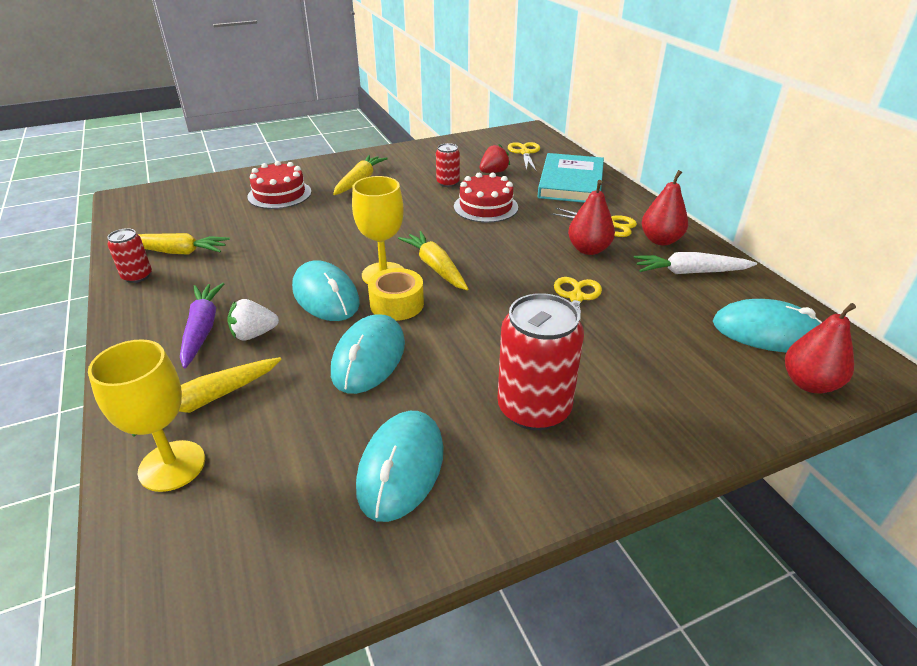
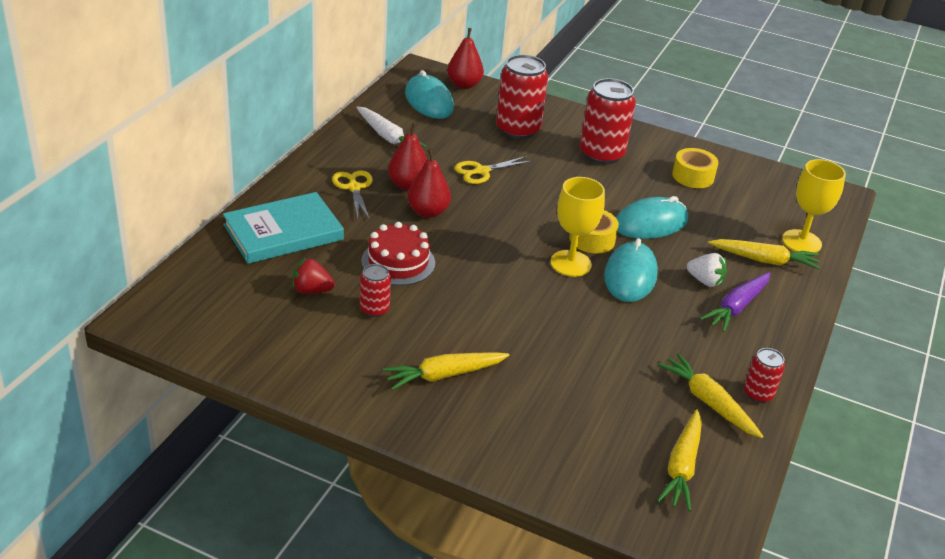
camera: 135 degrees left, 0 degrees up
(279, 194) = (544, 416): red cake -> none
(401, 467) = (693, 176): turquoise mouse -> yellow tape
(435, 267) = (527, 244): yellow carrot -> yellow carrot (682, 467)
(525, 153) = (230, 290): yellow scissors -> none
(650, 368) = (517, 129): none -> red can
(660, 240) = (351, 158): red pear -> red pear (428, 212)

